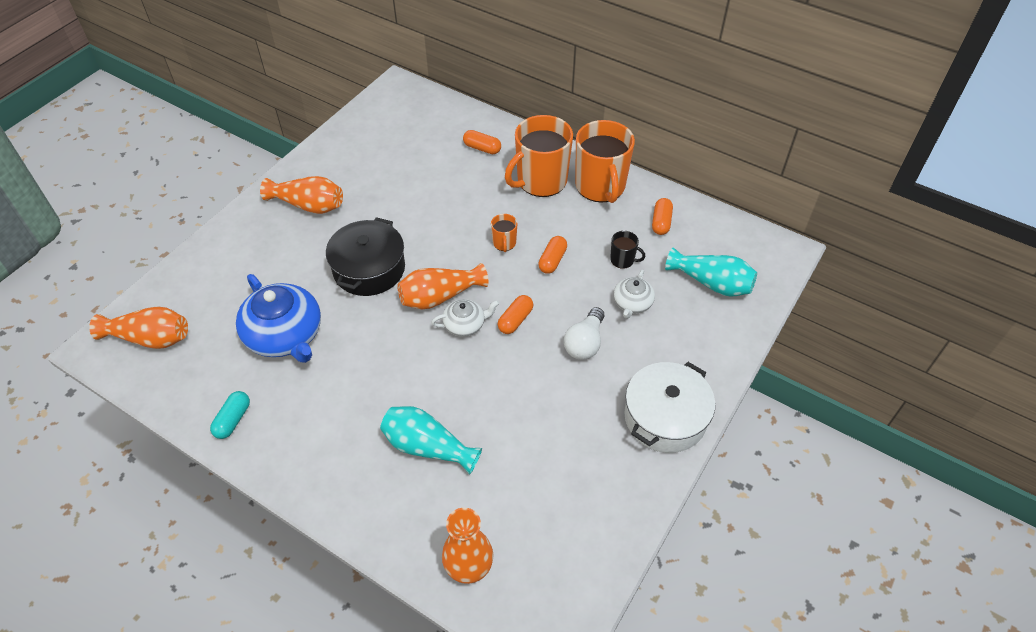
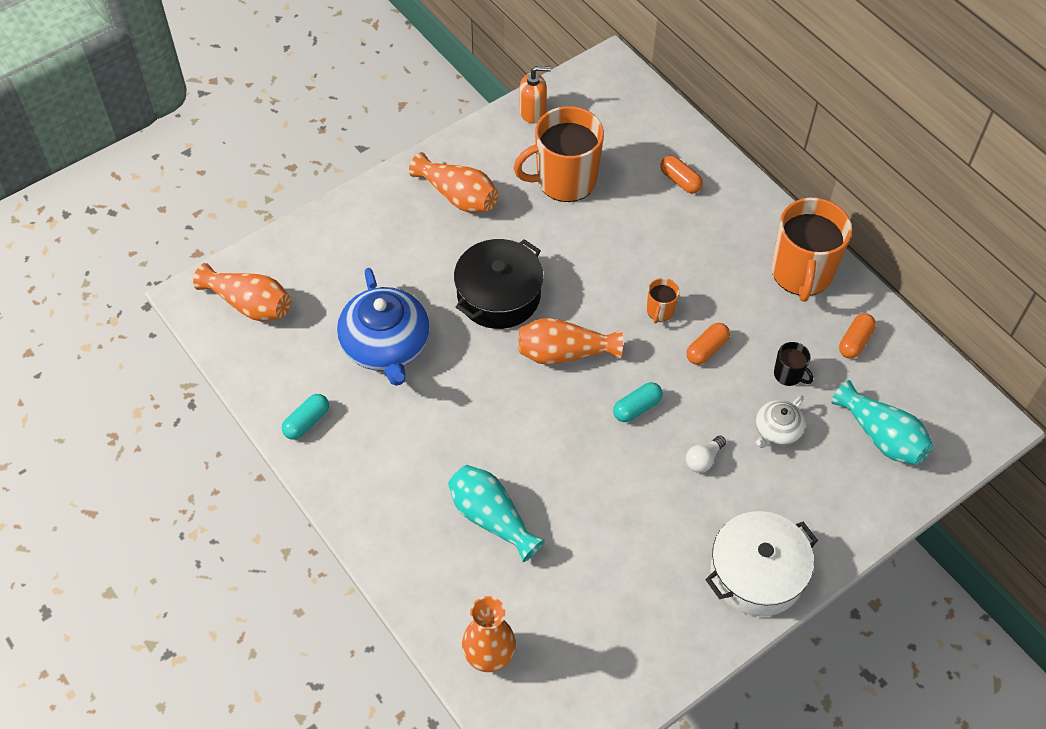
camera: 20 degrees right, 5 degrees up
(348, 130) = (533, 112): none -> orange soap dispenser
(465, 324) = (580, 395): white teapot -> none
(515, 320) = (637, 408): orange capsule -> turquoise capsule
(541, 181) = (733, 244): orange mug -> orange mug (564, 180)
(585, 343) = (703, 459): white light bulb -> white light bulb, size x0.66

